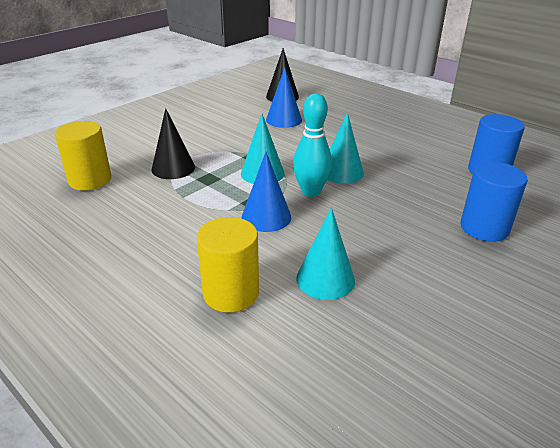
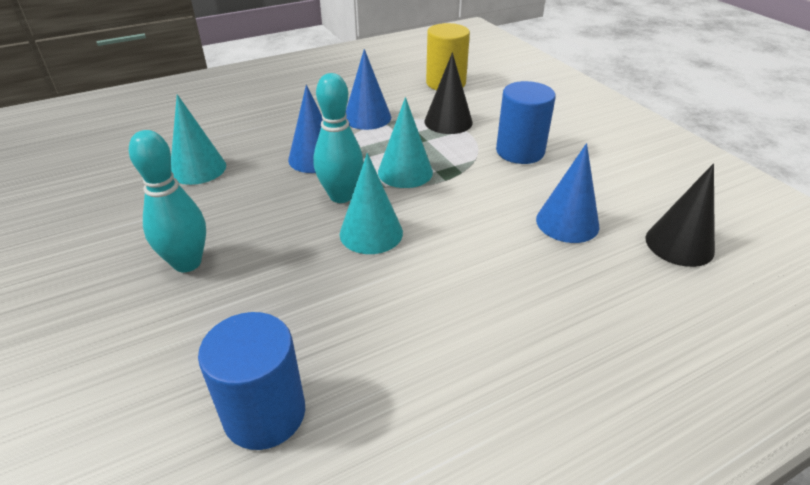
camera: 110 degrees right, 5 degrees up
(179, 207) = (367, 117): none -> blue cone
(231, 293) = (229, 125): yellow cylinder -> none
(434, 232) = (187, 263): none -> turquoise bowling pin
(484, 228) = (150, 313): blue cylinder -> blue cylinder (520, 151)

